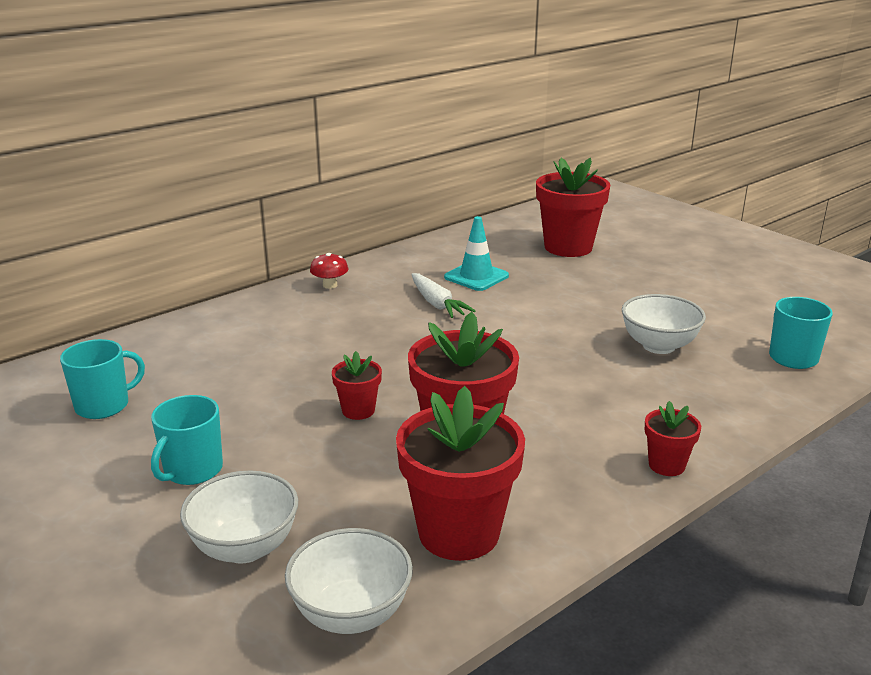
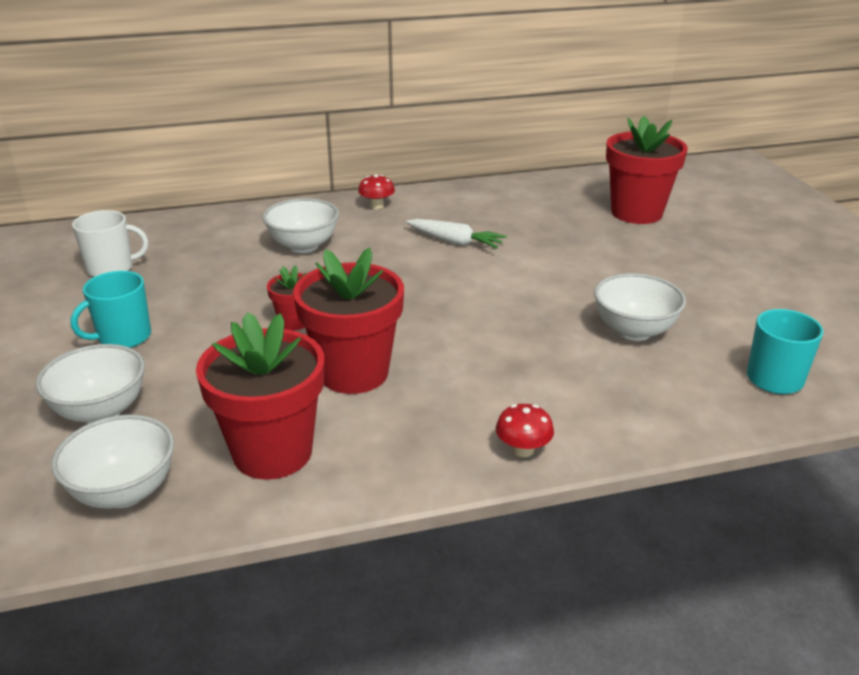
camera: 25 degrees right, 5 degrees up
(104, 406) = (111, 268): turquoise mug -> white mug
(294, 338) = (303, 246): none -> white bowl
(437, 303) = (454, 242): white carrot -> white carrot turned 60 degrees counterclockwise
(476, 277) = (516, 224): turquoise traffic cone -> none
(666, 465) = (523, 450): red flower pot -> red mushroom

